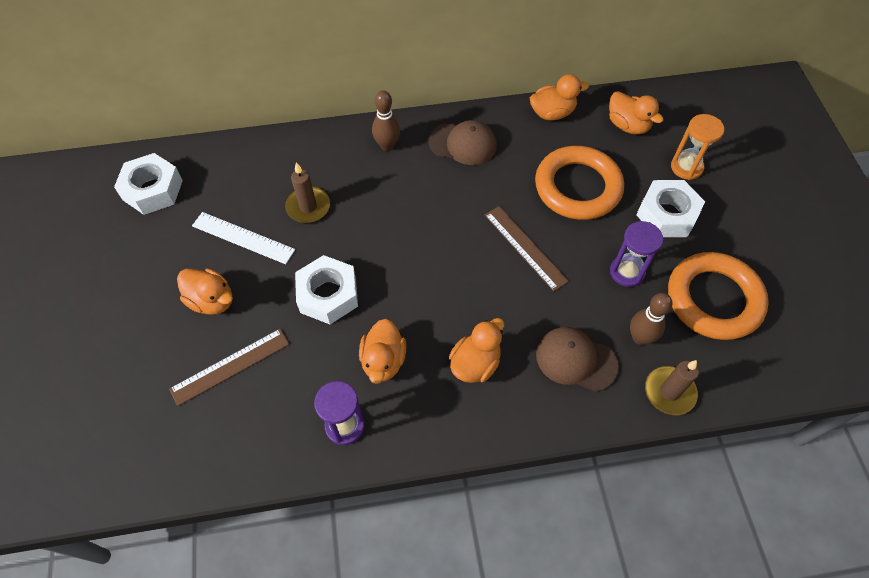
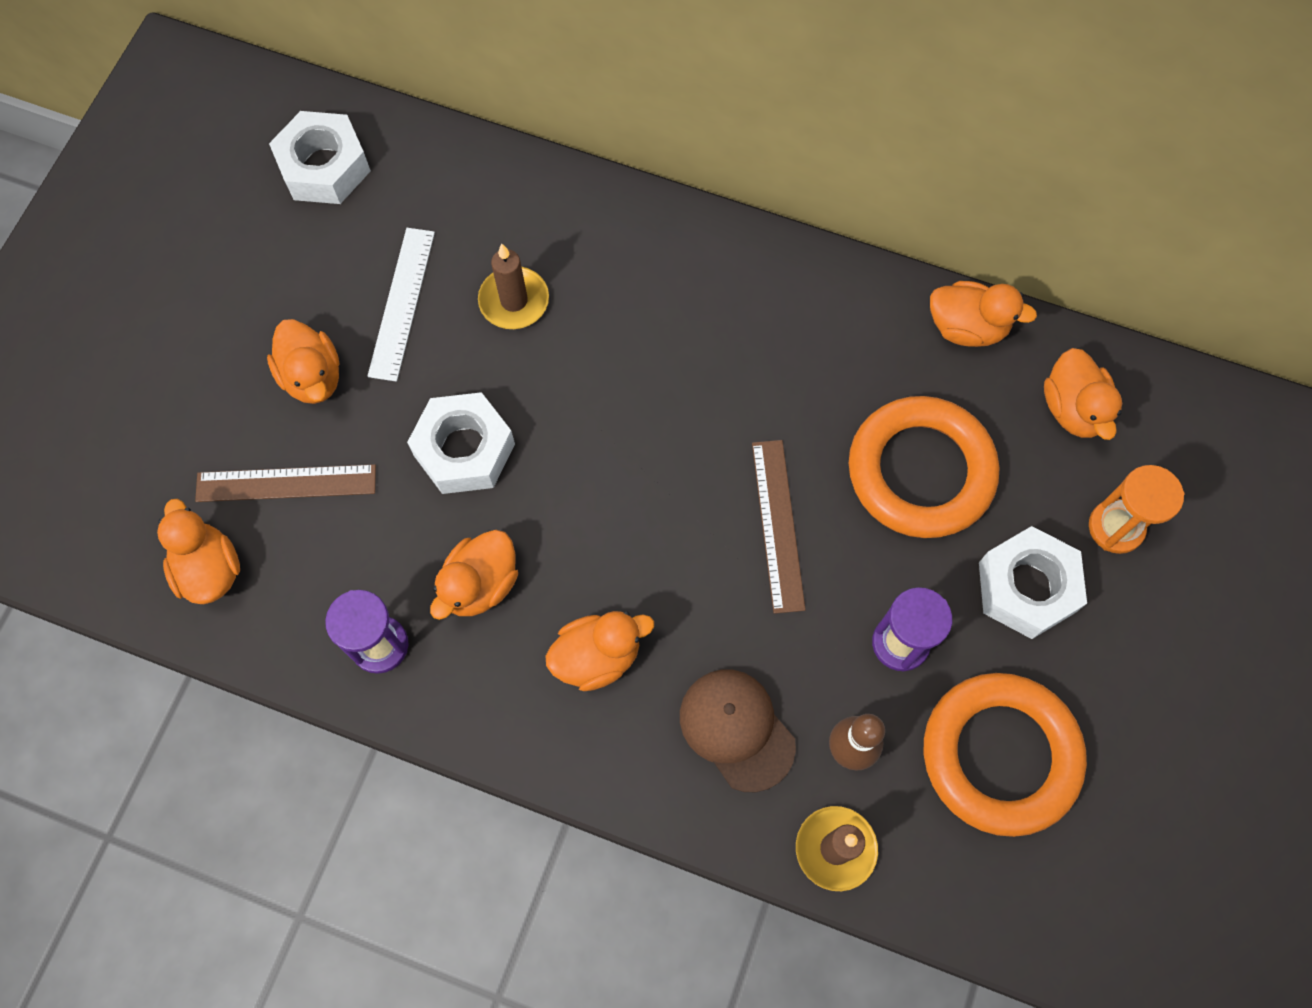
camera: 30 degrees right, 10 degrees up
(209, 440) = (209, 569): none -> orange duck
(243, 237) = (402, 303): white ruler -> white ruler turned 45 degrees clockwise
(387, 145) = (682, 257): brown bowling pin -> none
(463, 144) = (795, 311): brown cap -> none

